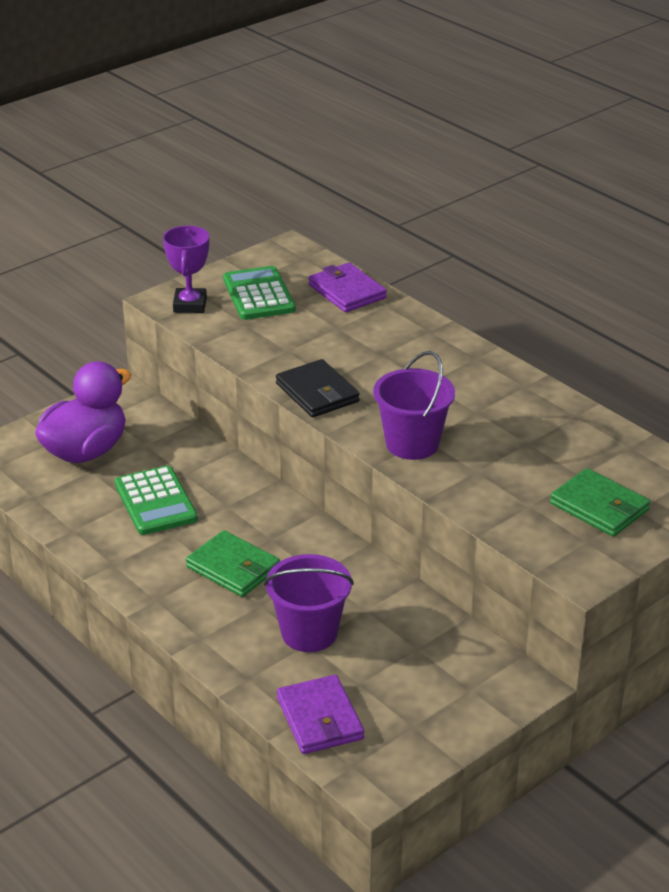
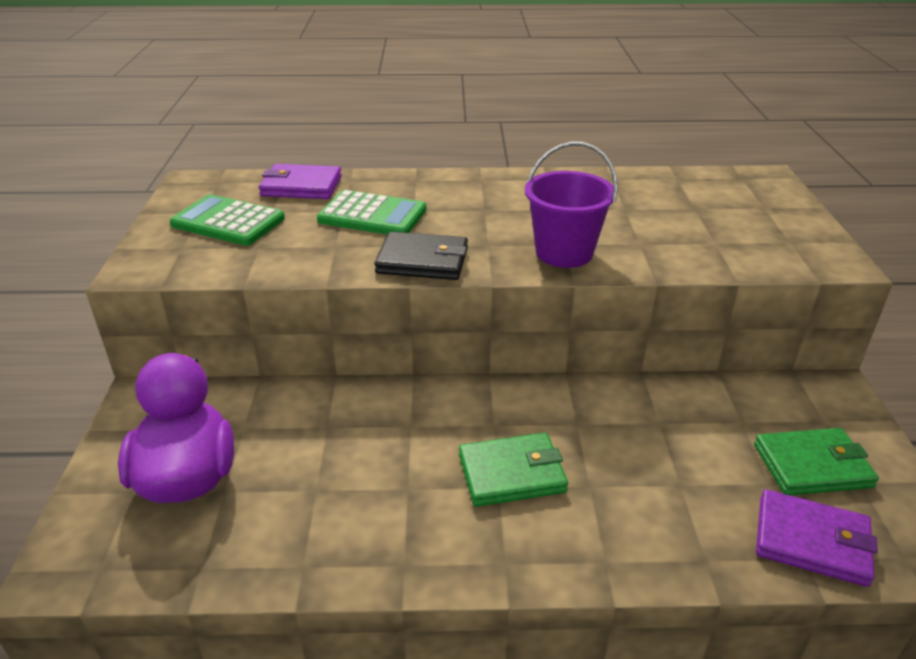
camera: 50 degrees left, 0 degrees up
(155, 502) = (341, 471): green calculator -> green calculator (372, 215)
(190, 305) = (173, 259): purple trophy -> none
(309, 633) = (665, 476): purple bucket -> none
(599, 507) = (746, 219): green wallet -> green wallet (812, 466)

